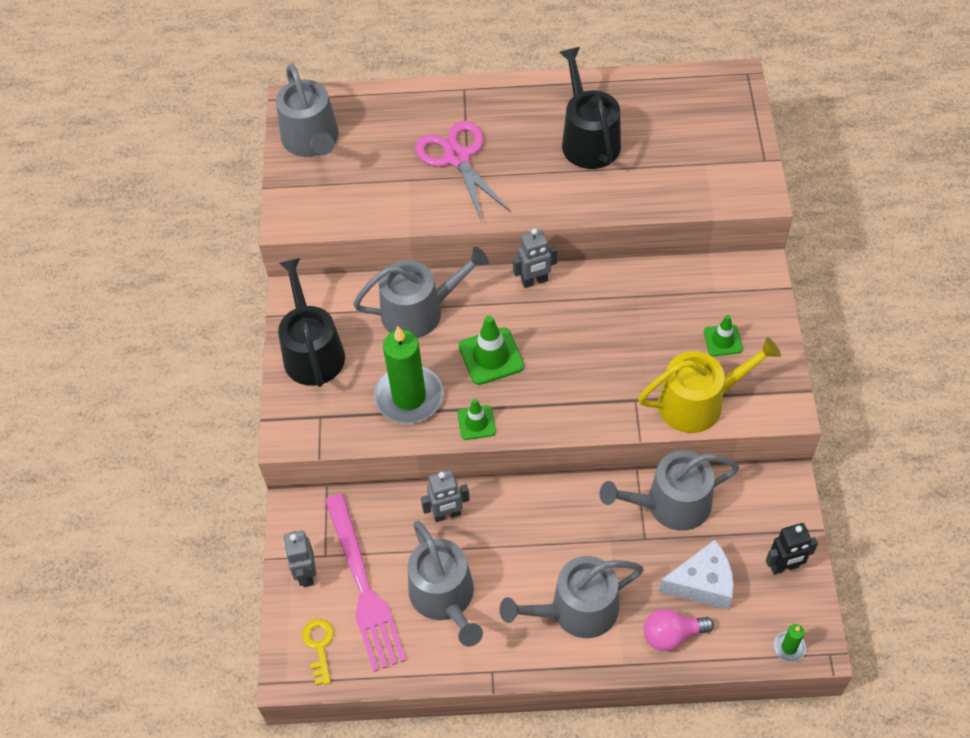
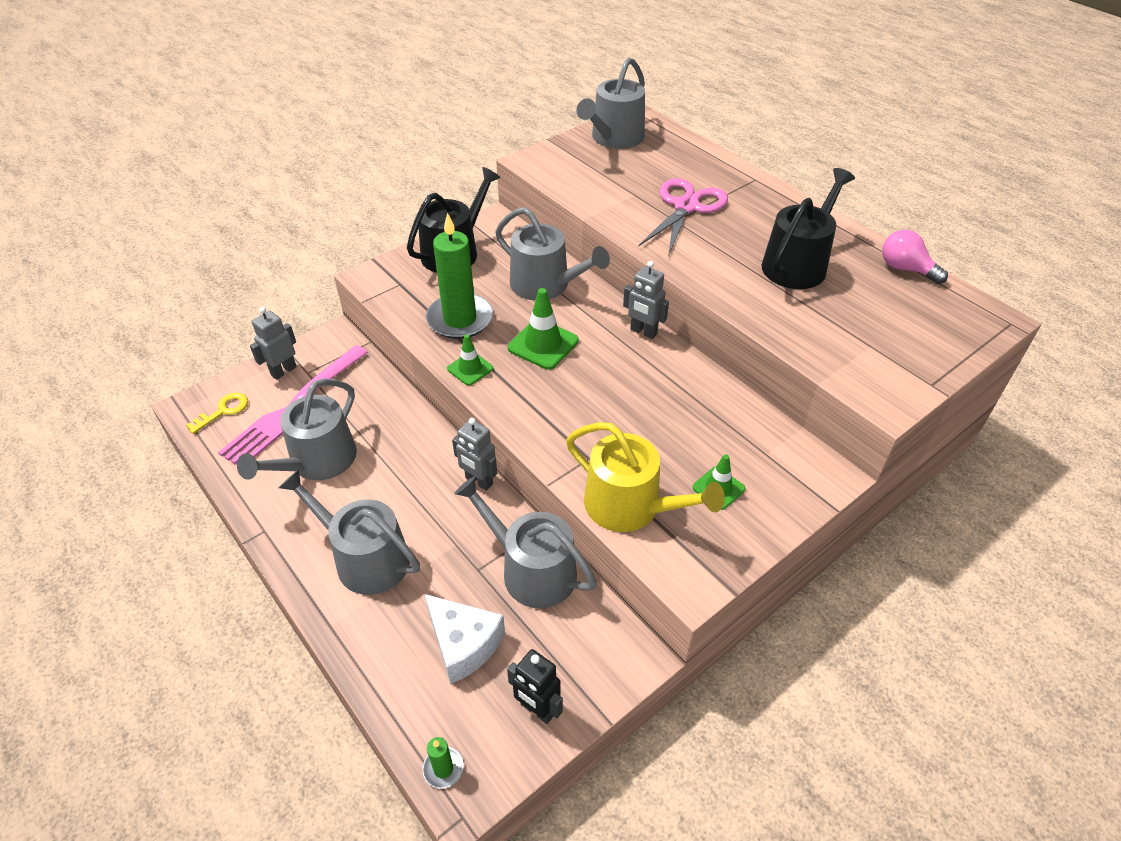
camera: 50 degrees right, 10 degrees down
(447, 514) = (397, 421): grey robot -> grey robot (479, 481)
(672, 635) = (388, 649): pink light bulb -> pink light bulb (905, 269)

